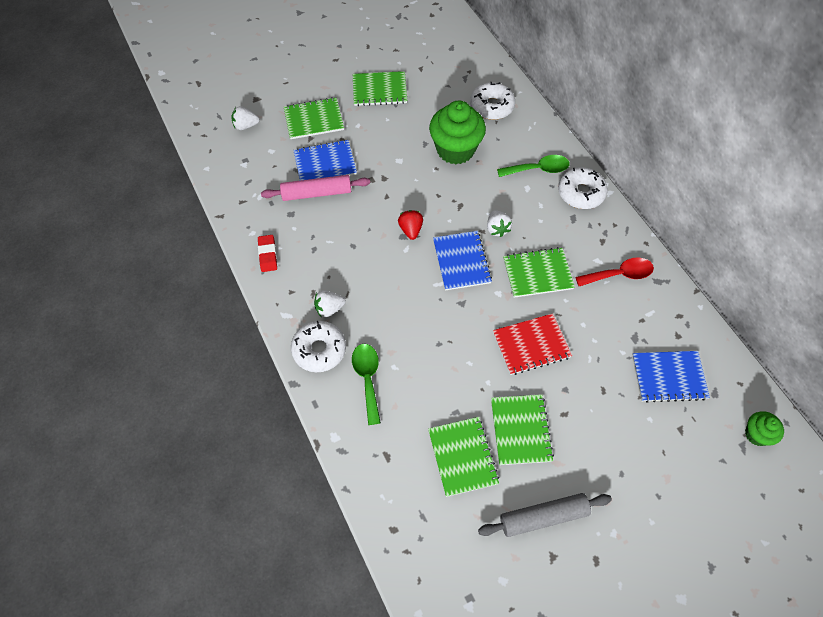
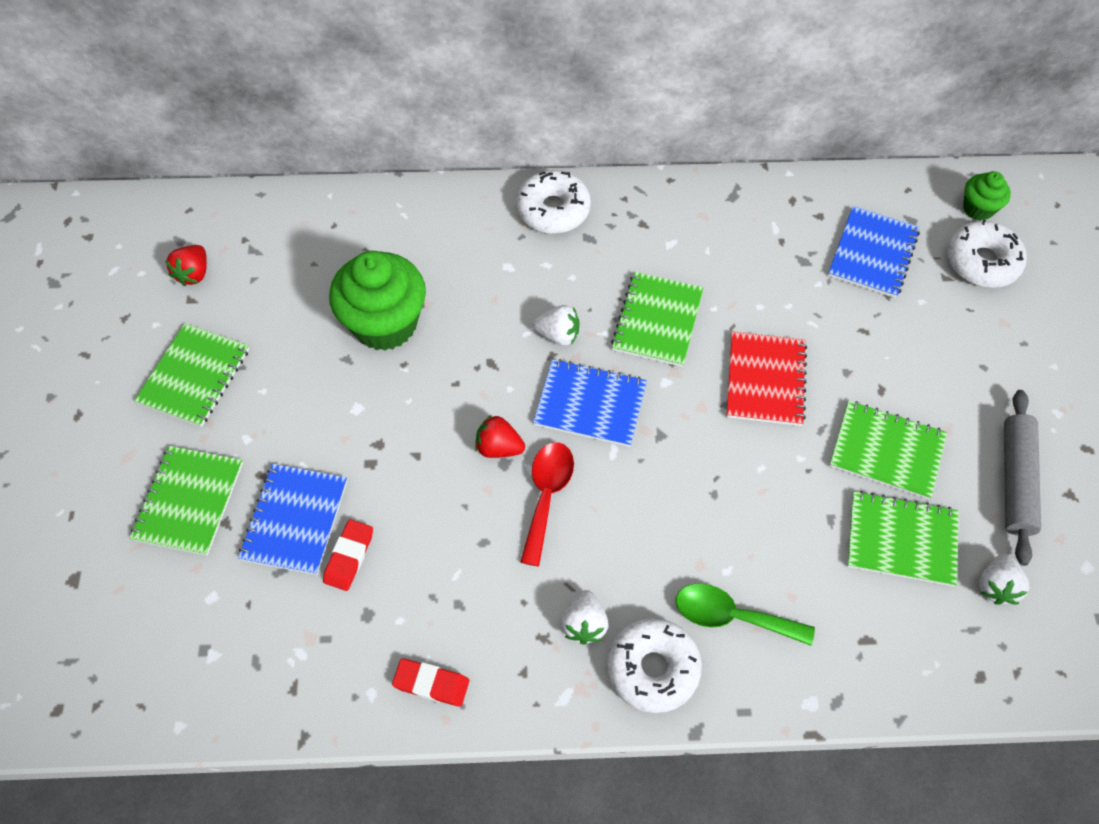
camera: 65 degrees left, 0 degrees up
(246, 126) = (125, 620): white strawberry -> white strawberry (996, 586)
(317, 193) = (349, 556): pink rolling pin -> red eraser
(436, 62) = (194, 274): none -> red strawberry
(491, 106) = (333, 242): white donut -> white donut (981, 262)
(538, 169) = (484, 239): green spoon -> none
(619, 274) = (704, 231): red spoon -> red spoon (547, 496)

